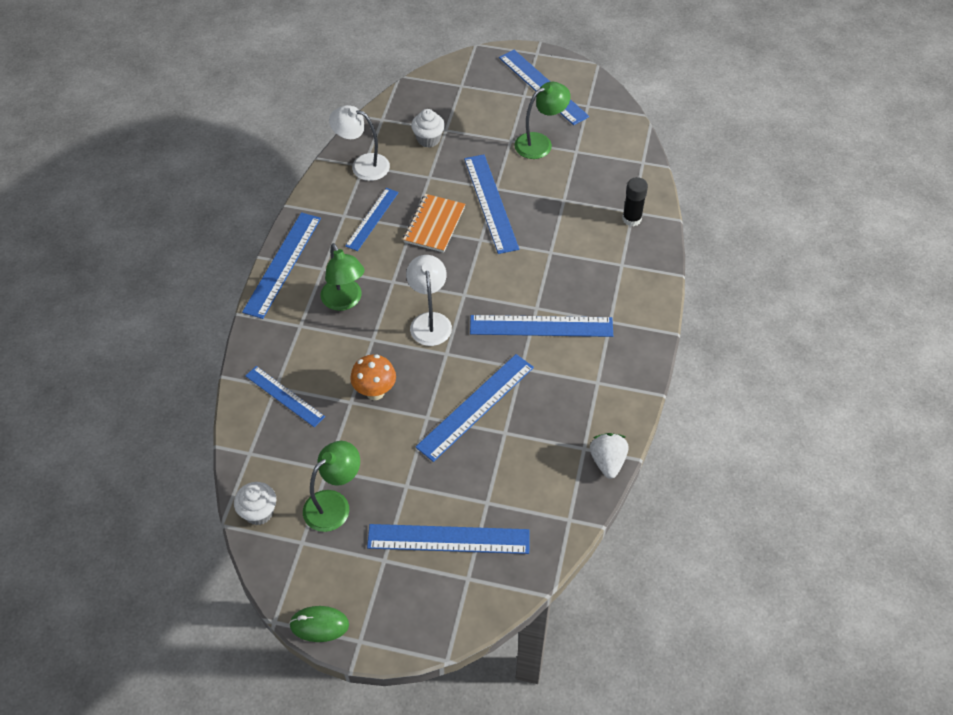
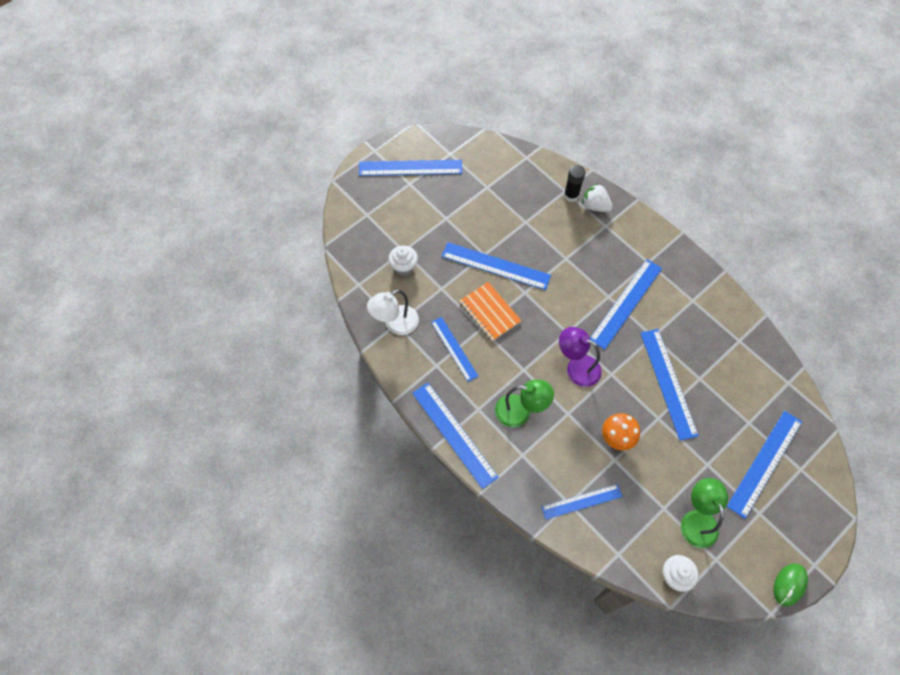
camera: 55 degrees left, 10 degrees up
(430, 321) = (576, 367): white lamp -> purple lamp
(540, 143) = (462, 202): green lamp -> none
(607, 461) = (757, 334): white strawberry -> white strawberry (595, 206)

